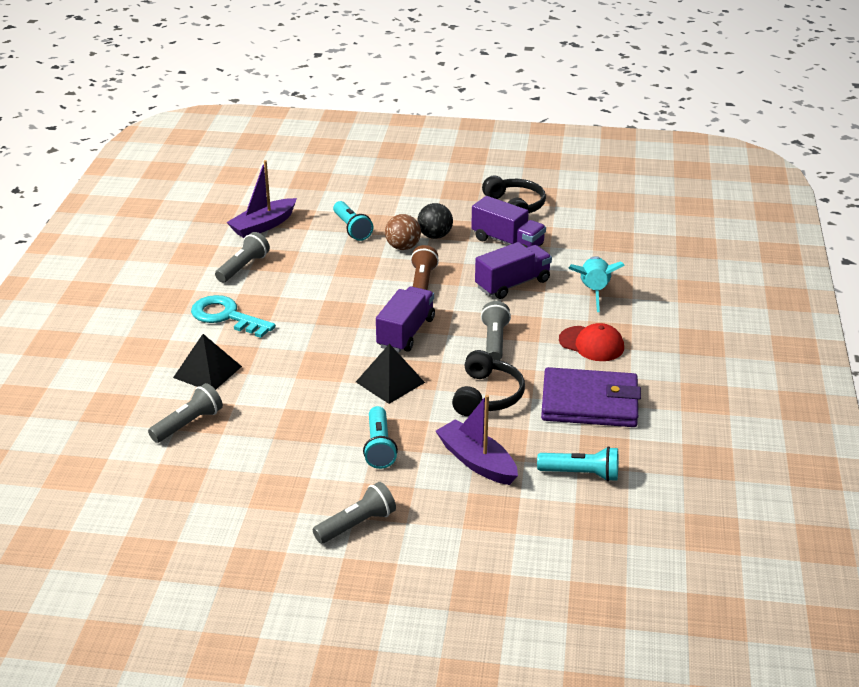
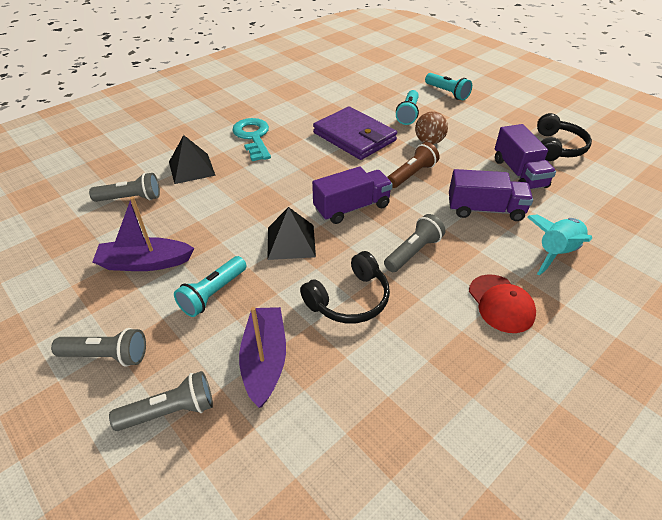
camera: 40 degrees right, 10 degrees up
(243, 267) = (306, 110): grey flashlight -> grey flashlight (170, 411)
(263, 226) = (352, 90): purple boat -> purple boat (145, 263)
(435, 236) = (463, 143): black ball -> none
(581, 474) = (338, 446): turquoise flashlight -> turquoise flashlight (447, 93)
(589, 403) = (434, 366): purple wallet -> purple wallet (354, 137)

